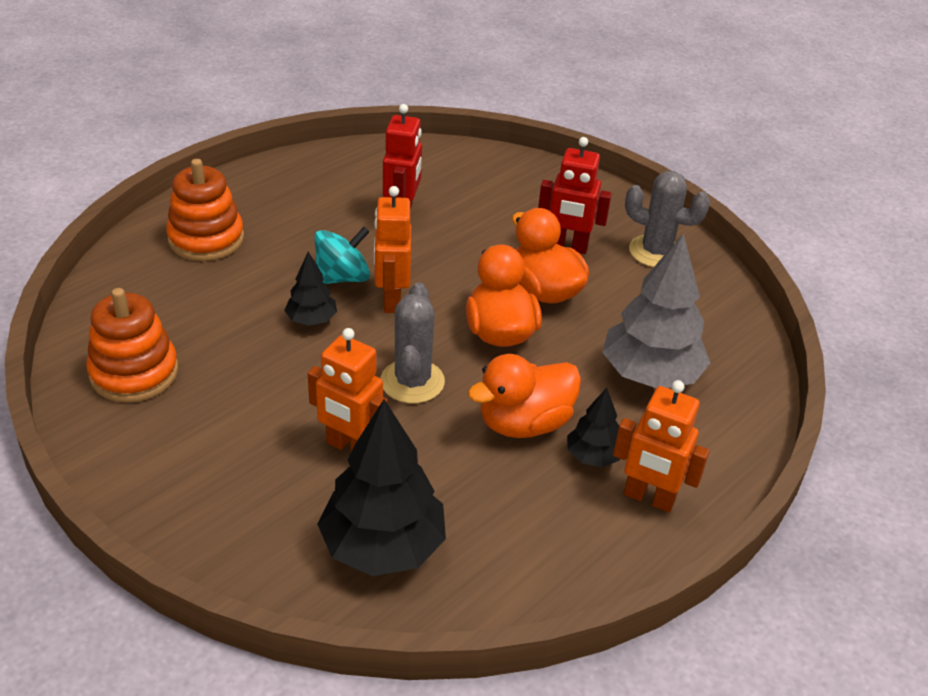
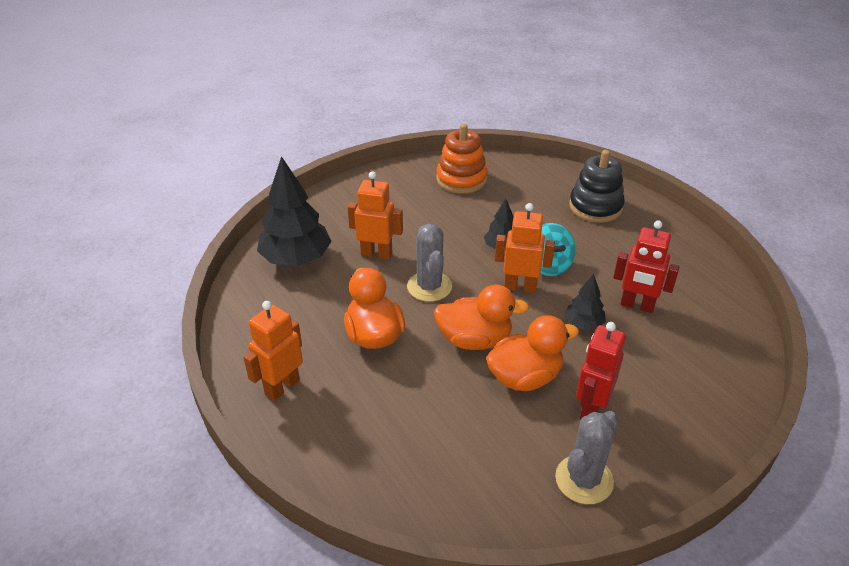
camera: 105 degrees right, 0 degrees up
(206, 239) = (595, 207): orange stacking toy -> black stacking toy
(350, 447) = (376, 254): orange robot -> orange robot turned 60 degrees clockwise
(412, 381) = (429, 286): grey cactus -> grey cactus turned 60 degrees clockwise
(593, 456) = (330, 365): black tree -> black tree (583, 324)
(650, 375) = (406, 423): grey tree -> none

